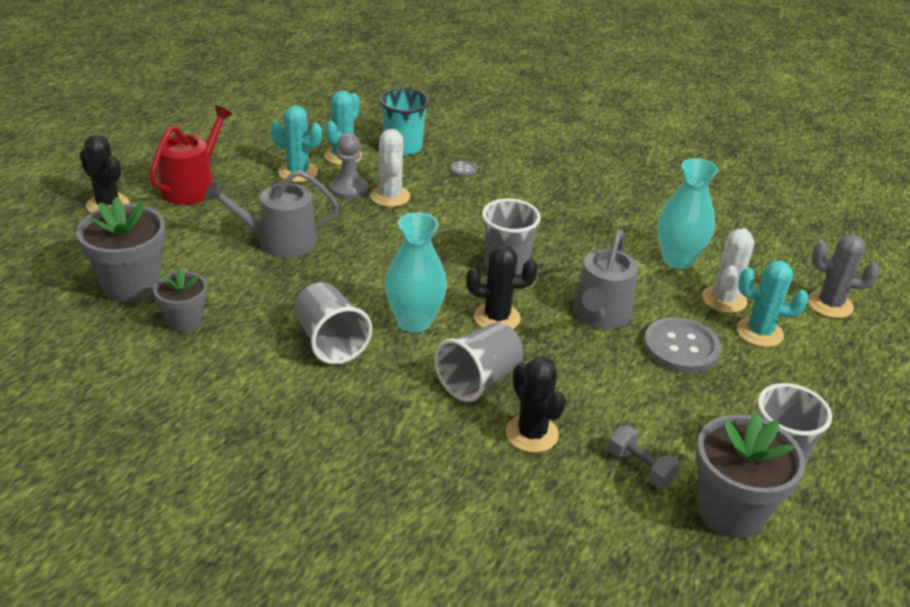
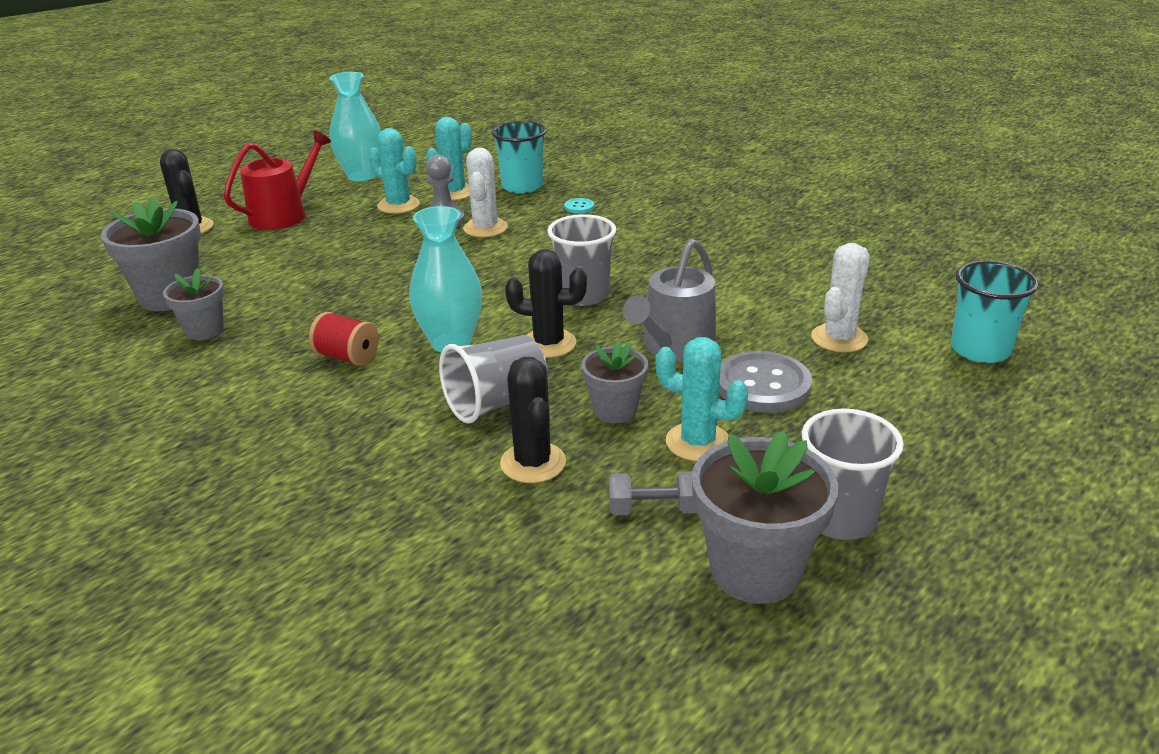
camera: 15 degrees right, 5 degrees down
(280, 242) = (345, 264): grey watering can -> none
(330, 341) = (347, 357): grey cup -> red spool
(464, 170) = (579, 207): grey button -> turquoise button
(576, 380) = (615, 410): none -> grey flower pot
(640, 467) = (654, 510): grey dumbbell -> grey dumbbell turned 60 degrees counterclockwise
(677, 259) = (796, 296): turquoise vase -> turquoise vase (362, 176)
(759, 332) = (873, 374): turquoise cactus -> turquoise cactus (697, 442)
(830, 304) = (980, 350): grey cactus -> turquoise cup

